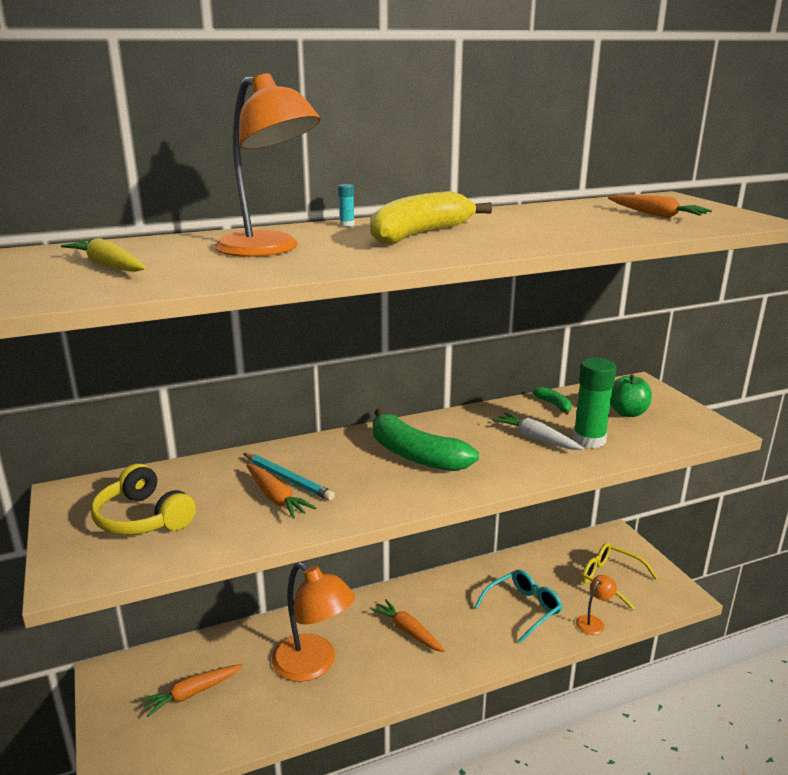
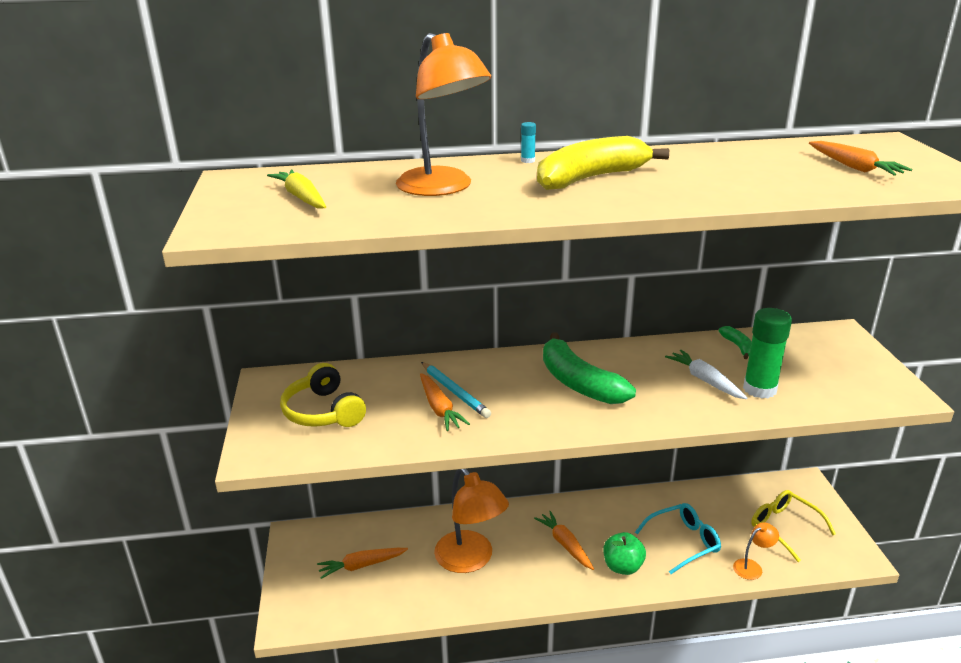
camera: 15 degrees right, 5 degrees up
(627, 413) = (813, 364): green apple -> green apple (622, 567)

